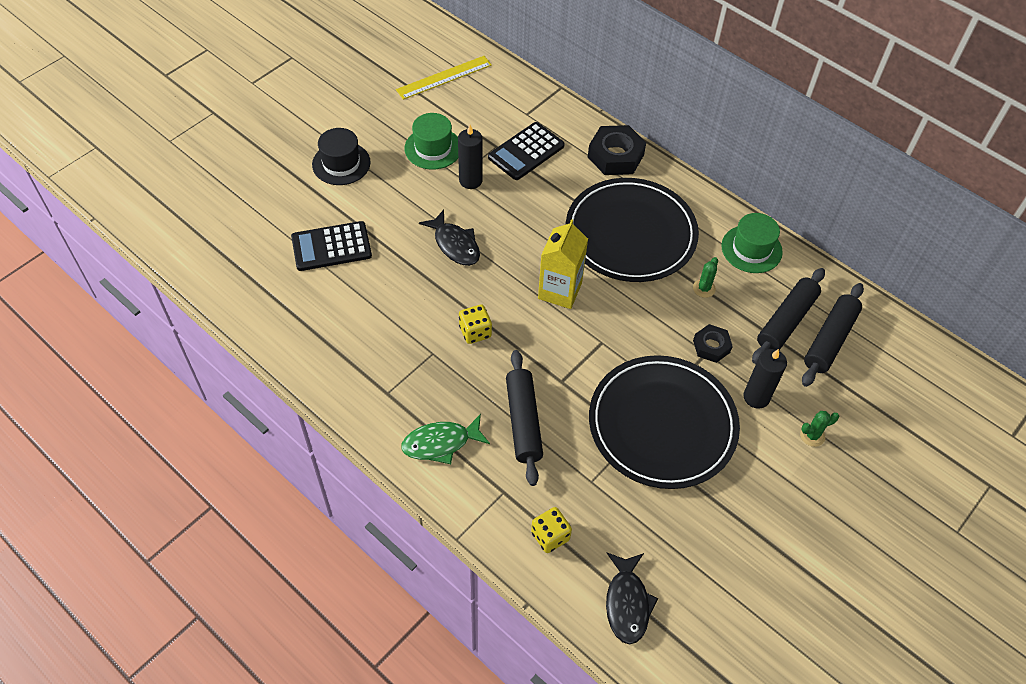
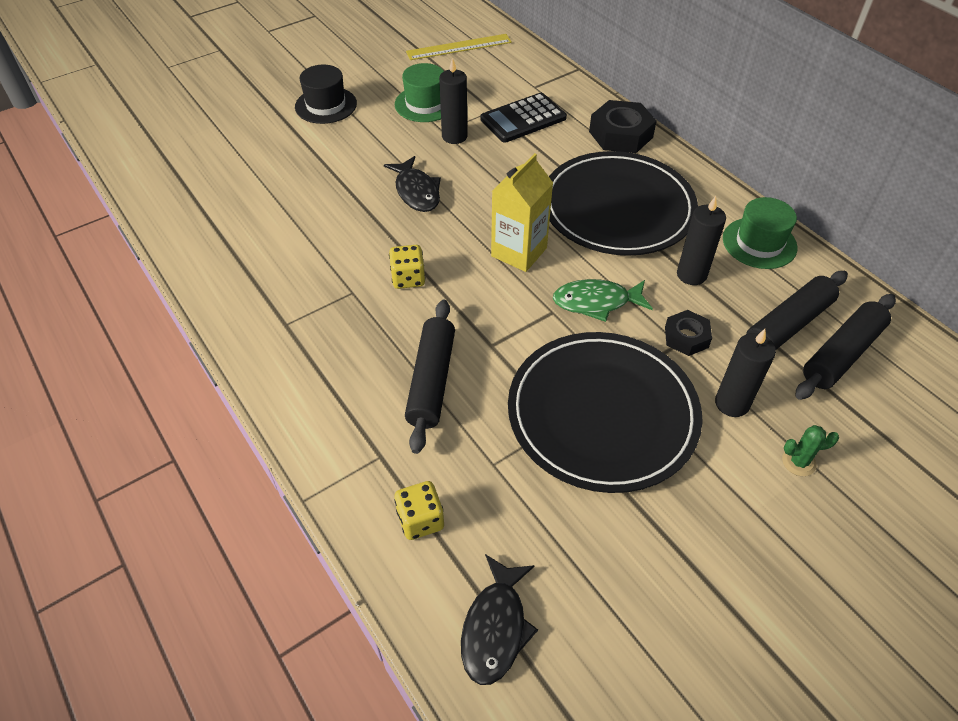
camera: 15 degrees right, 5 degrees down
(331, 247) = (285, 175): black calculator -> none
(440, 443) = (325, 387): green fish -> green fish (596, 302)
(704, 288) = (691, 275): green cactus -> black candle

